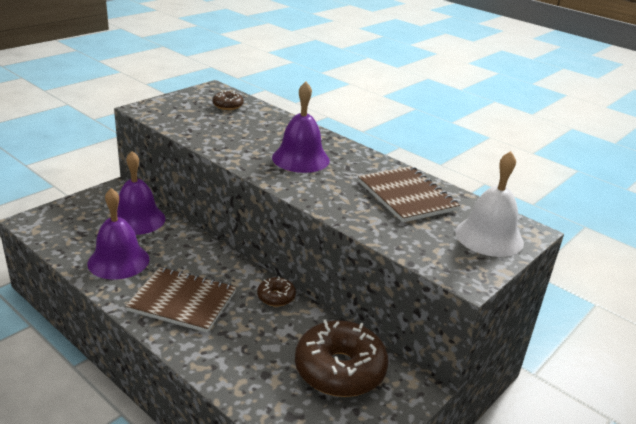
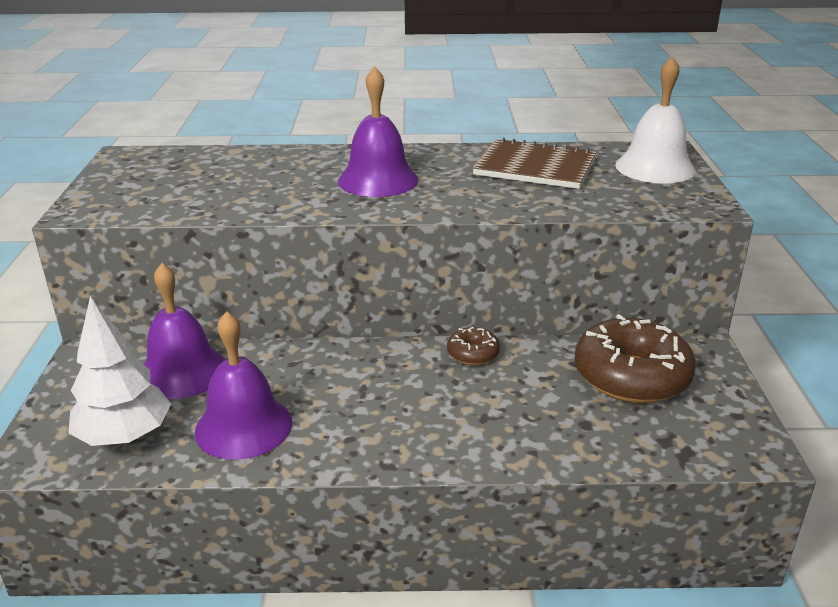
camera: 40 degrees left, 0 degrees up
(73, 234) = (125, 436): none -> white tree
(182, 301) = (393, 417): brown notebook -> none
(228, 105) = (184, 165): brown donut -> none

